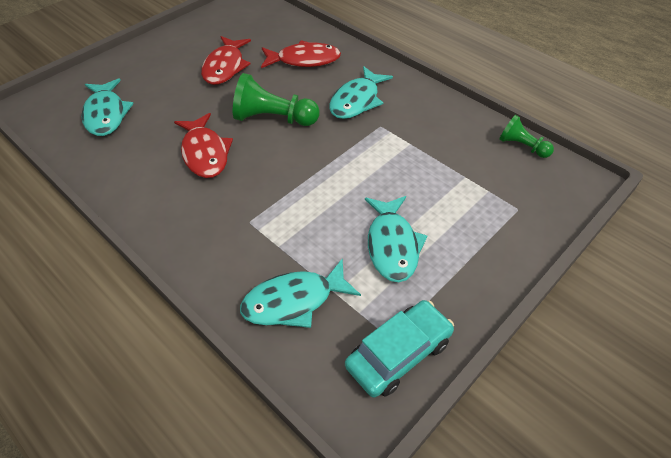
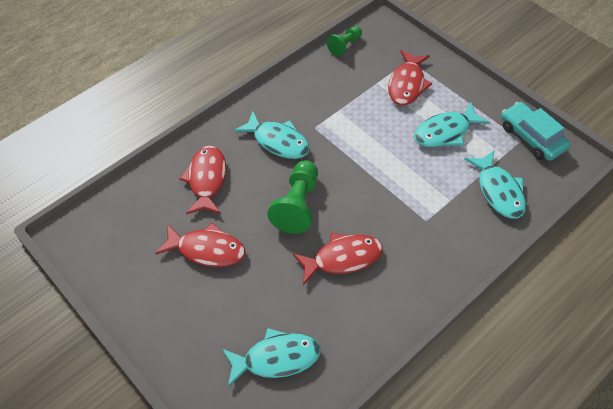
camera: 85 degrees left, 5 degrees up
(392, 245) = (445, 132): turquoise fish -> turquoise fish turned 150 degrees clockwise
(470, 206) = (407, 84): none -> red fish

